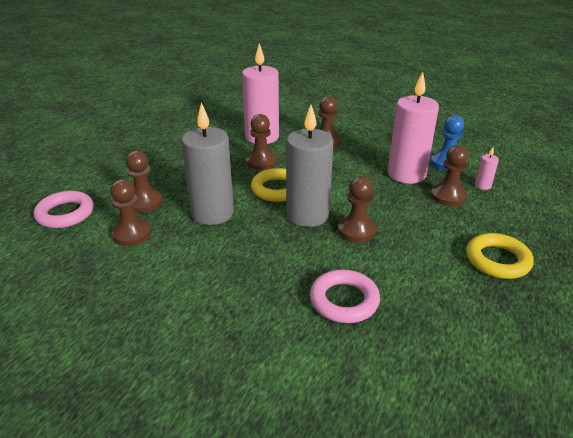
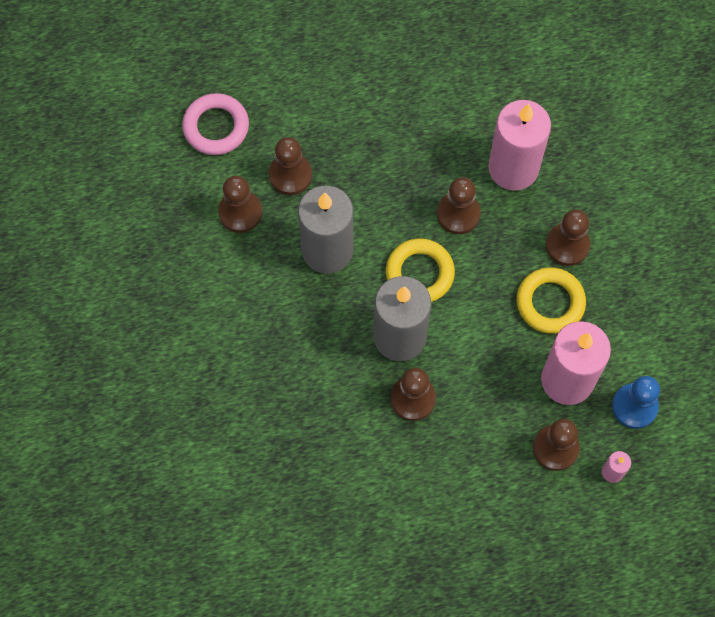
camera: 50 degrees right, 35 degrees up
(344, 300) = (305, 454): pink ring -> none
(497, 260) = (472, 550): yellow ring -> yellow ring (550, 302)

